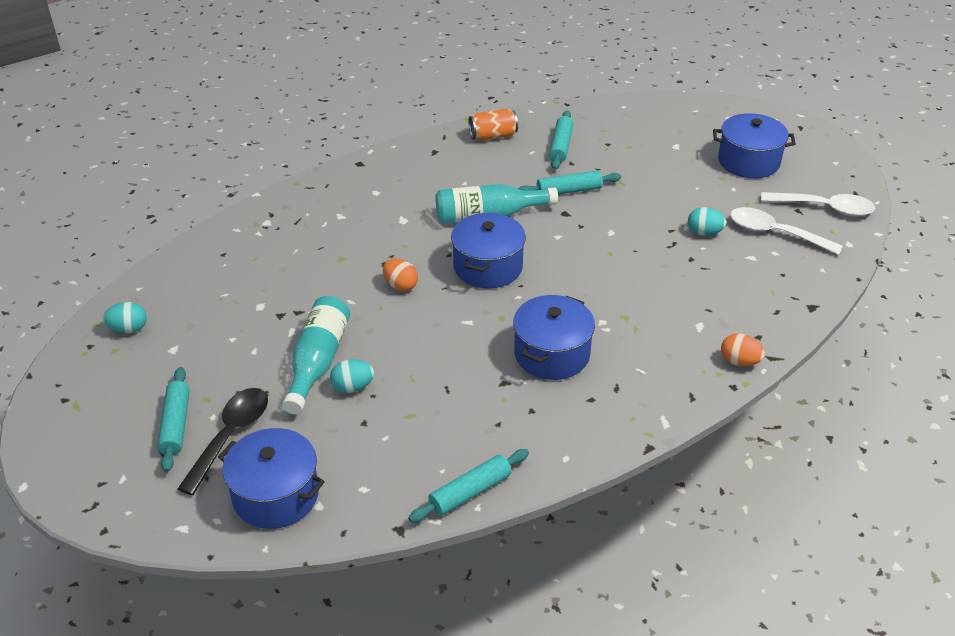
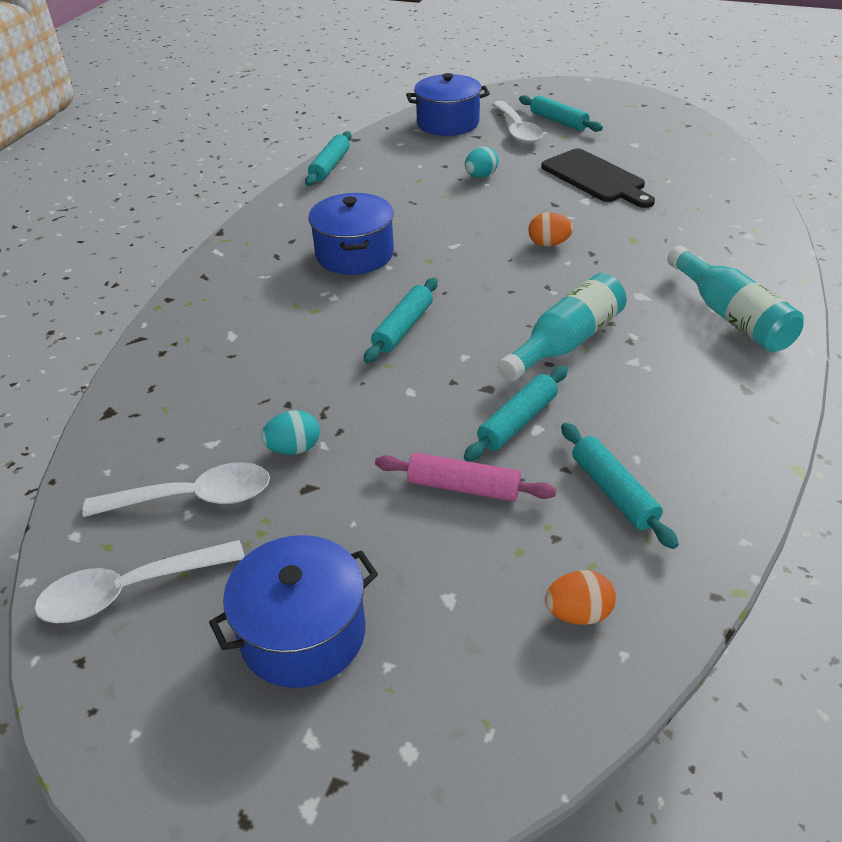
camera: 145 degrees right, 0 degrees up
(128, 329) = (685, 140): turquoise egg -> none
(230, 436) = (517, 130): black spoon -> white spoon
(269, 328) = (596, 178): none -> black cutting board
(318, 362) = (527, 177): turquoise bottle -> turquoise bottle (731, 316)
(488, 267) = (495, 293): blue pot -> none
(493, 136) = (720, 456): orange can -> none
(576, 273) = (403, 328): none -> turquoise rolling pin
(629, 177) = (463, 487): none -> pink rolling pin
(739, 362) = (172, 321): orange egg -> orange egg (578, 613)

